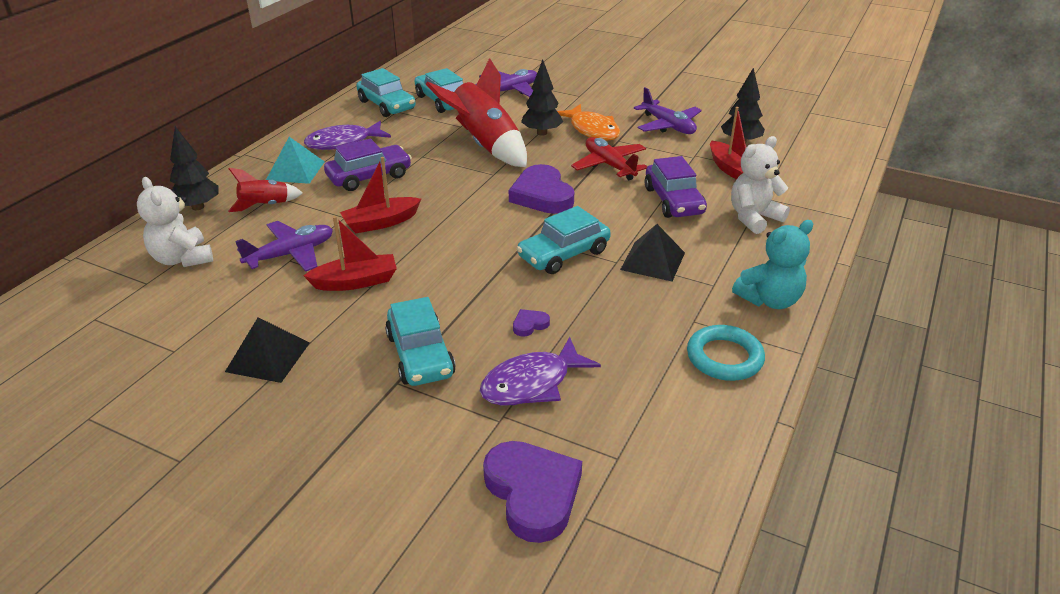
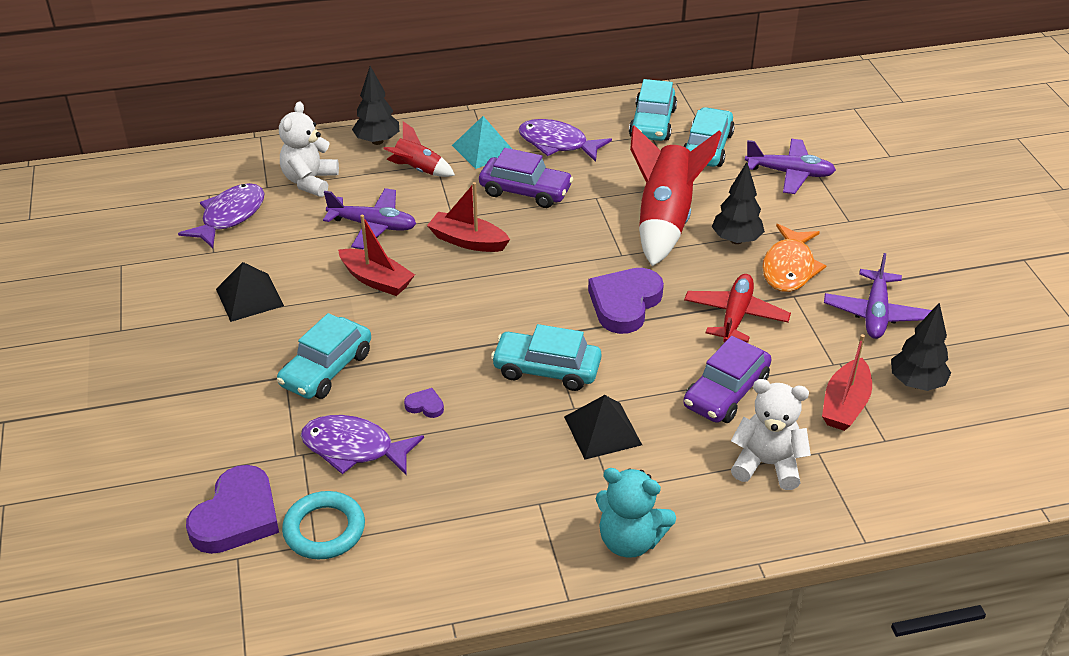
camera: 50 degrees right, 5 degrees up
(146, 320) = (230, 216): none -> purple fish
(724, 357) = (506, 548): turquoise ring -> turquoise ring (324, 529)

